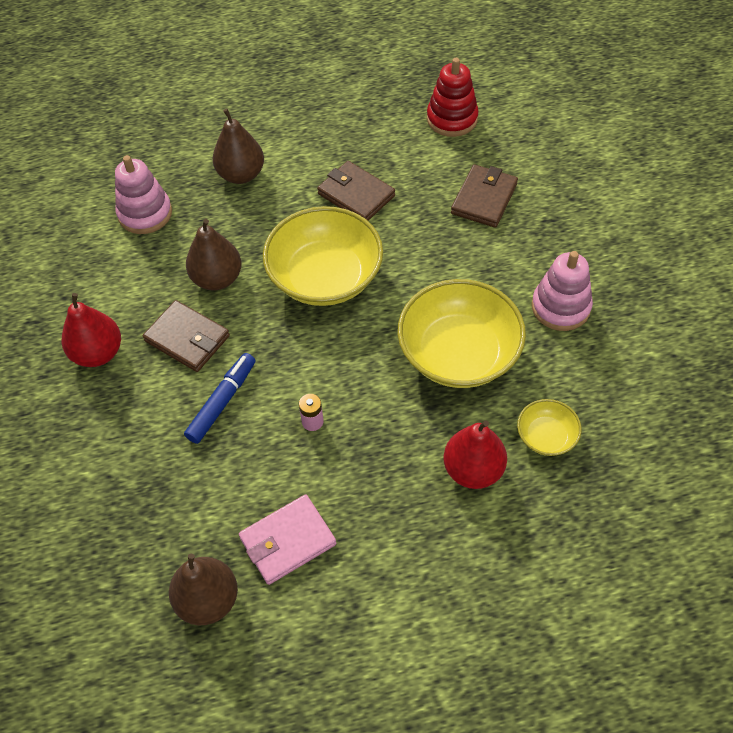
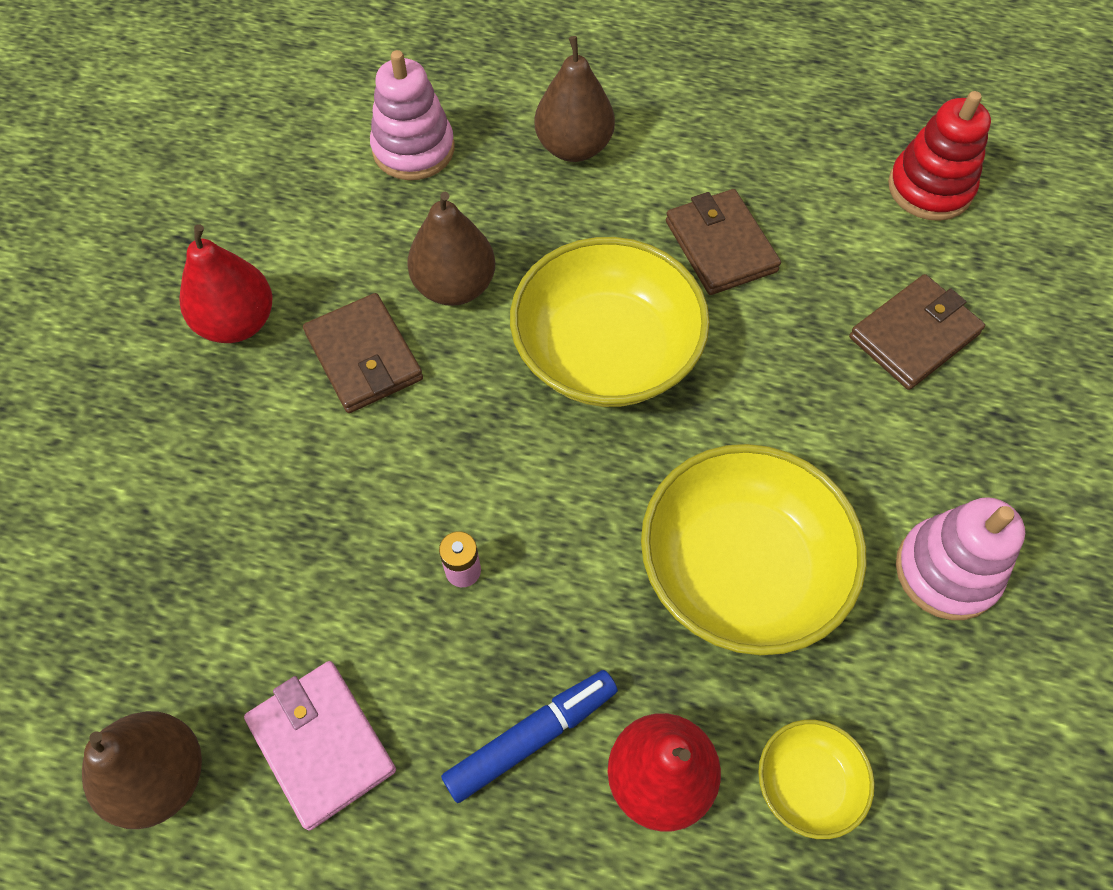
camera: 25 degrees right, 5 degrees up
(222, 402) = (356, 475): blue marker -> blue marker (531, 737)
(288, 541) = (321, 745): pink wallet -> pink wallet turned 60 degrees clockwise

